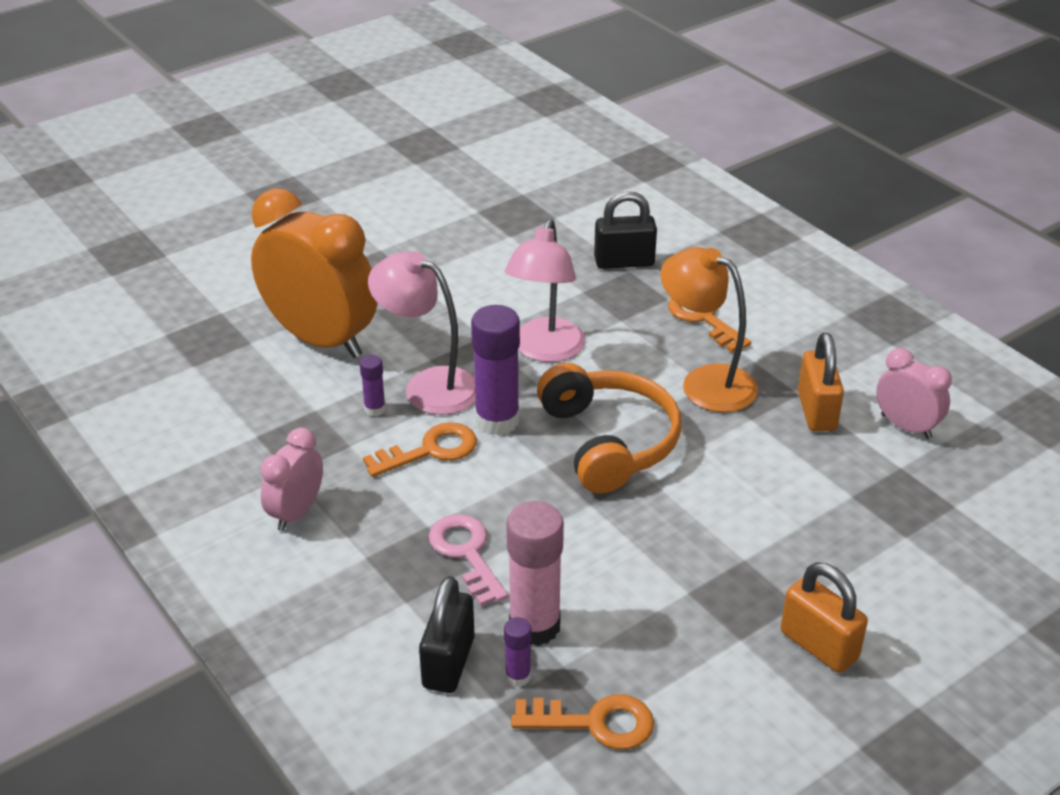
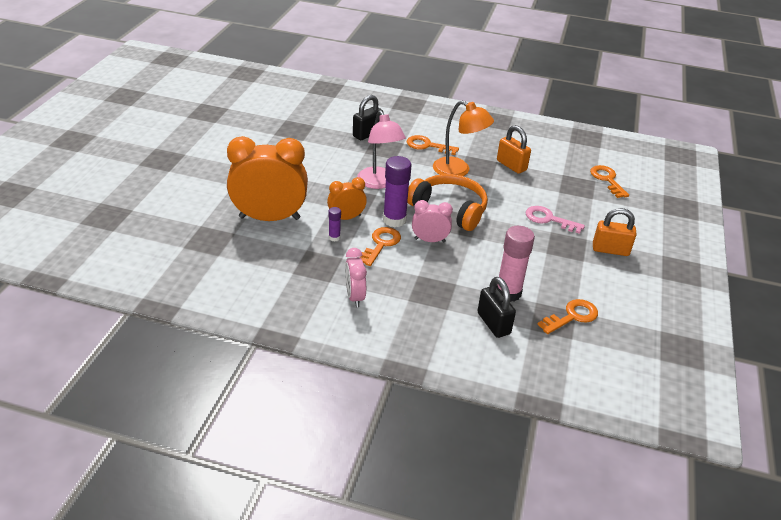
camera: 40 degrees left, 0 degrees up
(428, 386) = (346, 218): pink lamp -> orange clock
(466, 554) = (448, 278): pink key -> pink key (549, 219)
(518, 676) = (525, 315): purple glue stick -> none
(705, 382) = (458, 170): orange lamp -> orange lamp turned 150 degrees counterclockwise
(906, 426) = (548, 159): pink clock -> pink clock (430, 240)
(983, 515) = (607, 180): none -> orange key

